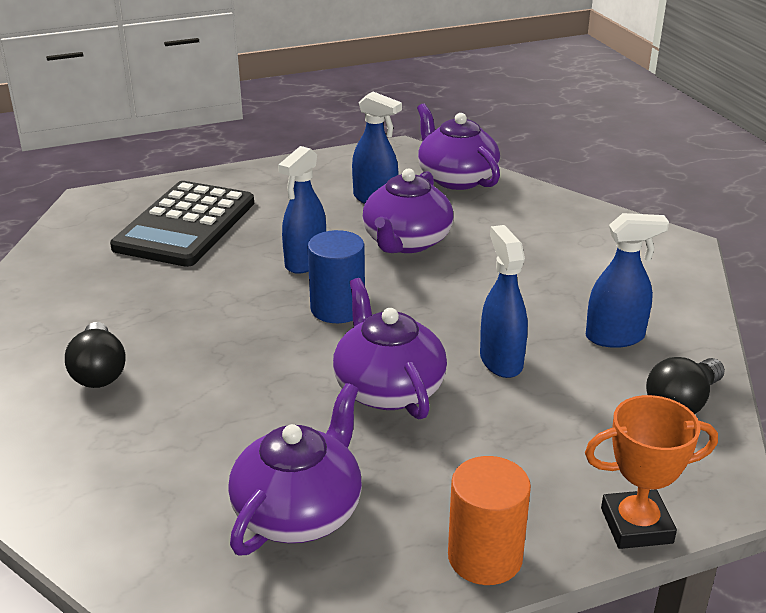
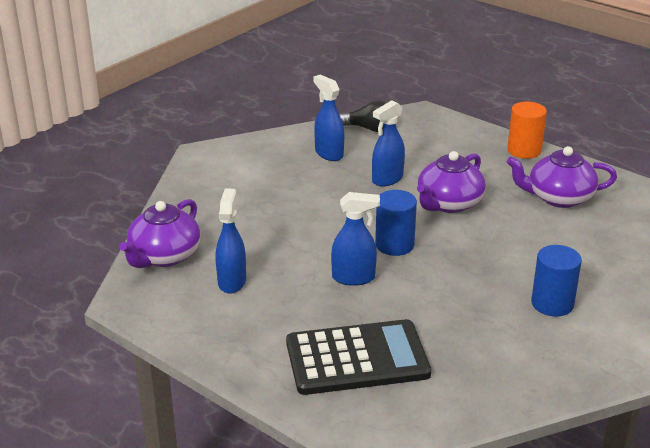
camera: 120 degrees left, 0 degrees up
(99, 371) = (552, 304): black light bulb -> blue cylinder
(406, 242) = (286, 247): purple teapot -> none
(636, 525) = (465, 125): orange trophy -> none

